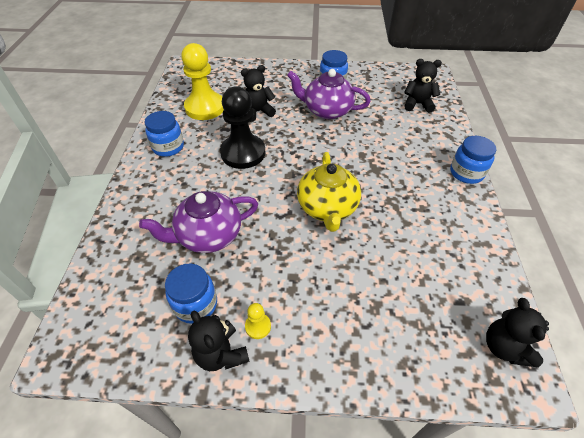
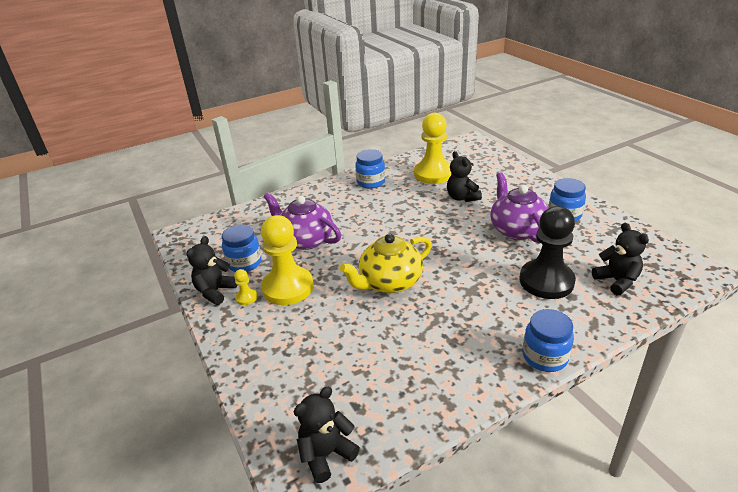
camera: 60 degrees right, 15 degrees down
(243, 153) = (404, 214): black pawn -> black pawn (546, 281)
(257, 112) = (462, 197): black teddy bear -> black teddy bear turned 150 degrees counterclockwise
(272, 283) = (288, 287): none -> yellow pawn

